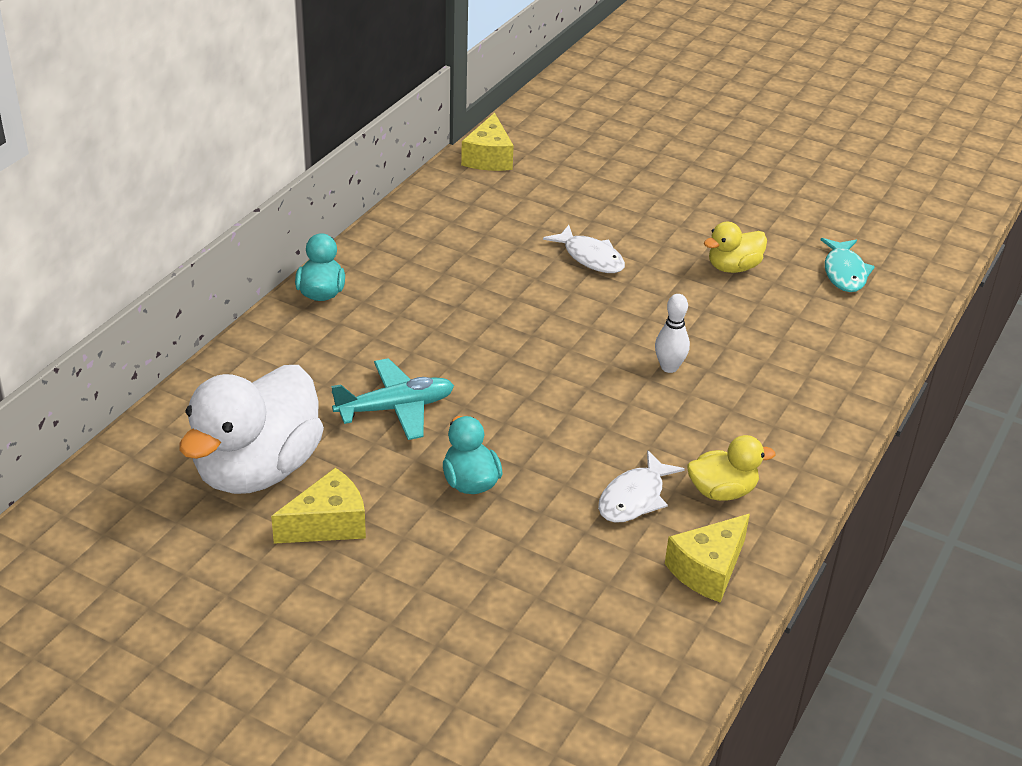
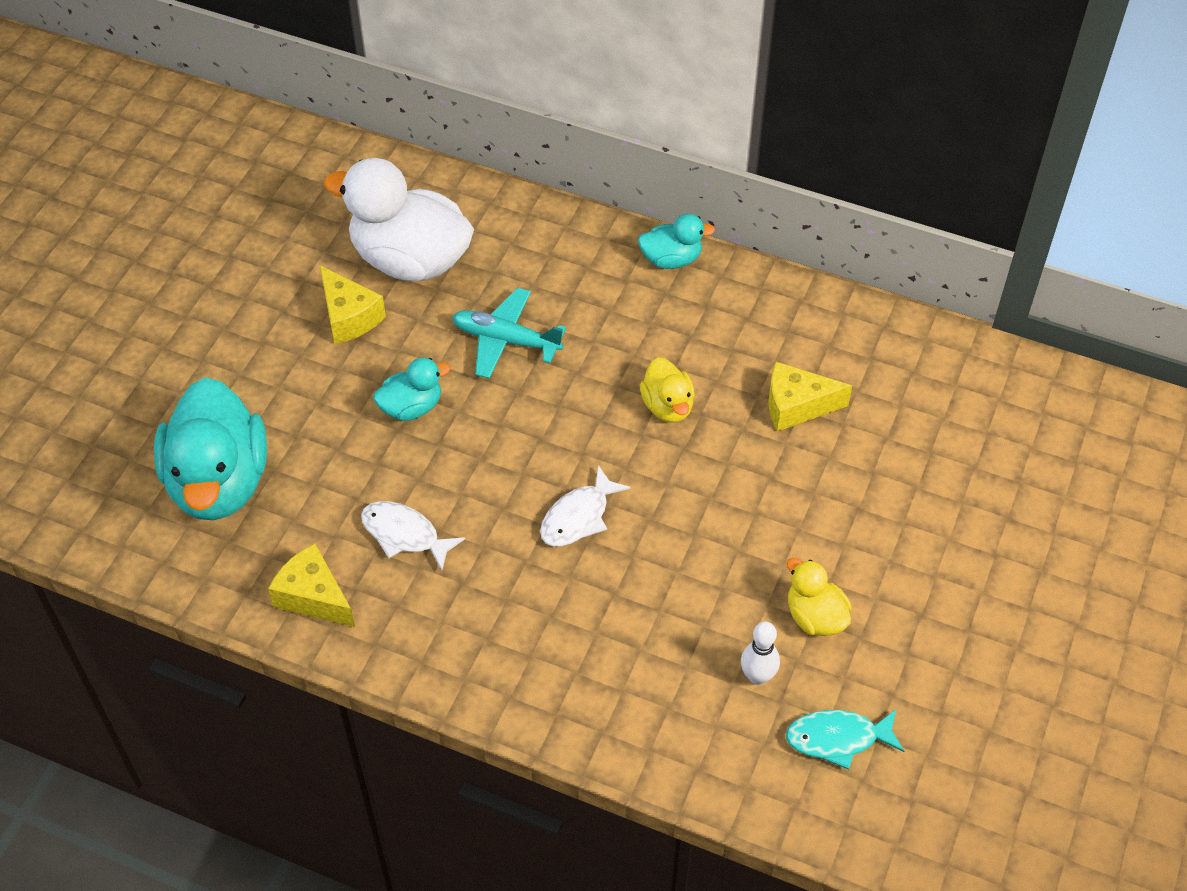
camera: 85 degrees right, 15 degrees up
(395, 408) = (506, 340): turquoise plane -> turquoise plane turned 135 degrees clockwise
(489, 158) = (973, 363): yellow cheese -> yellow cheese (796, 406)
(549, 645) = (219, 482): none -> turquoise duck
(590, 257) = (795, 475): white fish -> white fish (578, 517)
(669, 367) = (610, 557): white bowling pin -> white bowling pin (757, 676)
(722, 491) = (422, 608): yellow duck -> yellow duck (667, 406)

